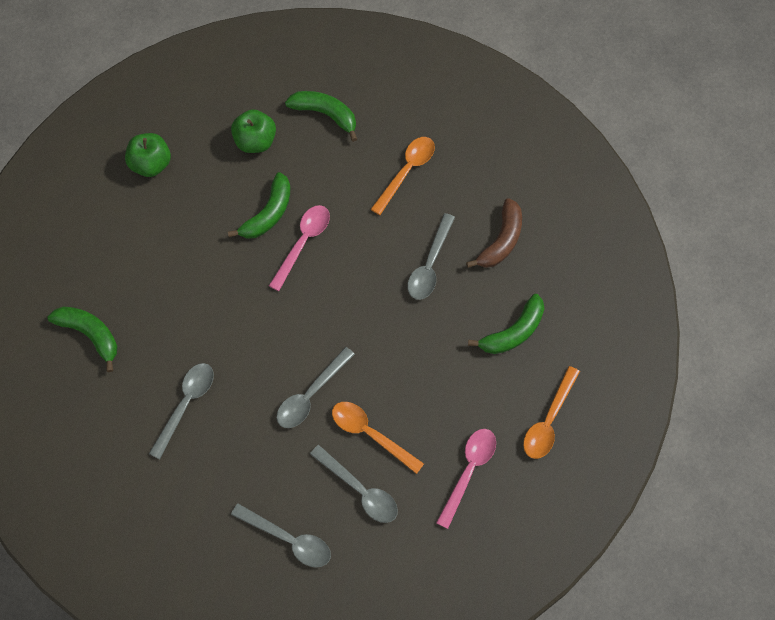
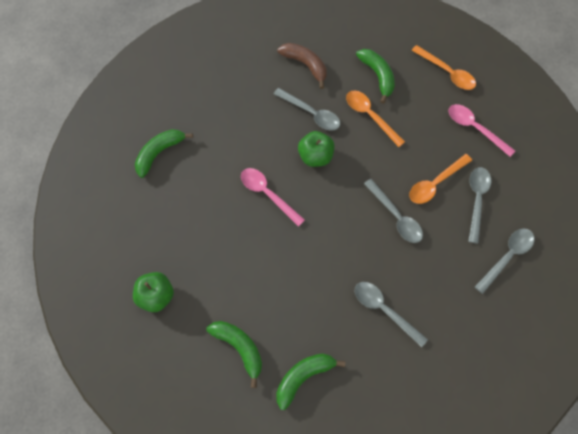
camera: 75 degrees left, 0 degrees up
(255, 141) = (164, 209): green apple -> green apple (315, 156)
(268, 213) = (233, 213): green banana -> green banana (239, 348)
(359, 490) = (477, 200): grey spoon -> grey spoon turned 45 degrees counterclockwise
(406, 172) = (230, 110): orange spoon -> orange spoon (370, 116)

